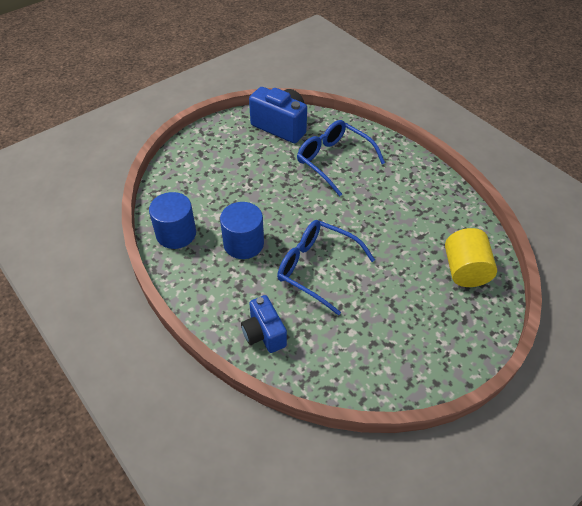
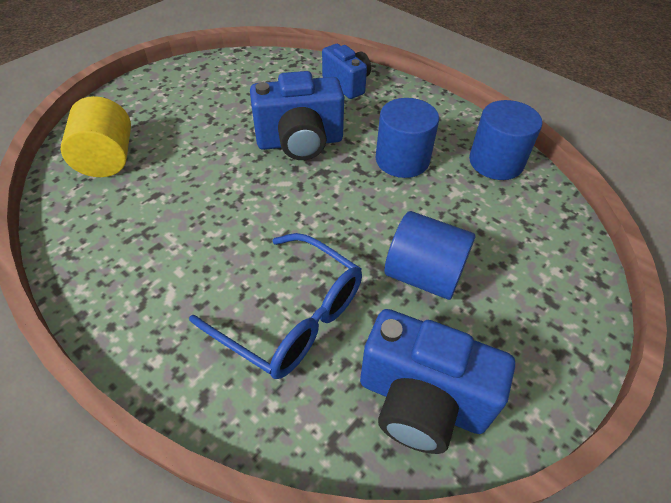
camera: 170 degrees right, 0 degrees up
(260, 171) = (424, 275): none -> blue cylinder
(317, 268) = (300, 142): blue glasses -> blue camera

